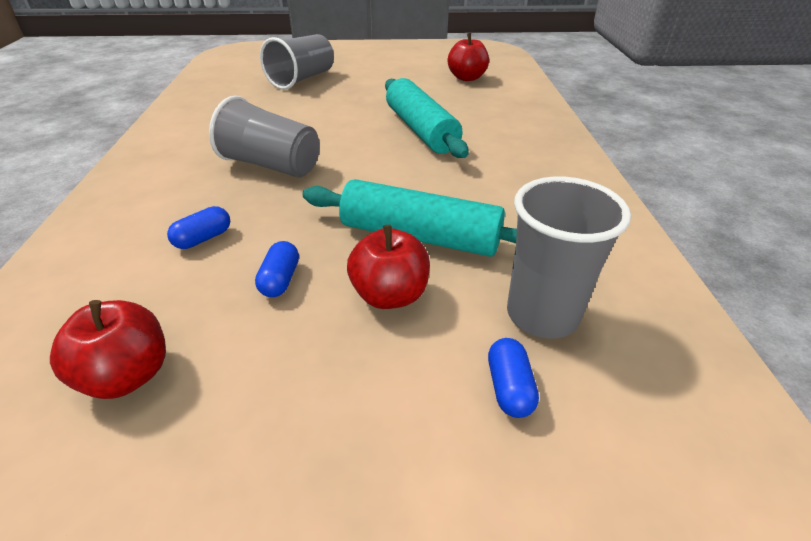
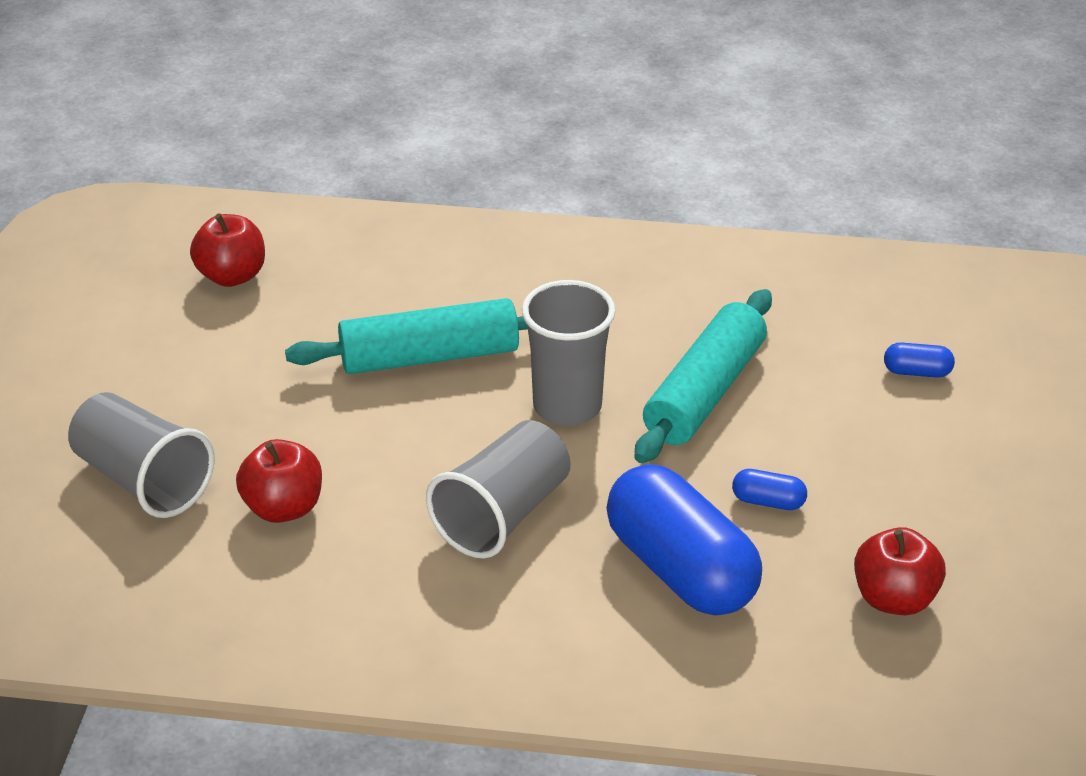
camera: 80 degrees left, 0 degrees up
(203, 238) = (680, 569): blue capsule -> blue capsule, size x2.47
(390, 295) = (801, 425): red apple -> red apple (283, 508)
(542, 315) = (836, 335): grey cup -> grey cup (567, 406)

